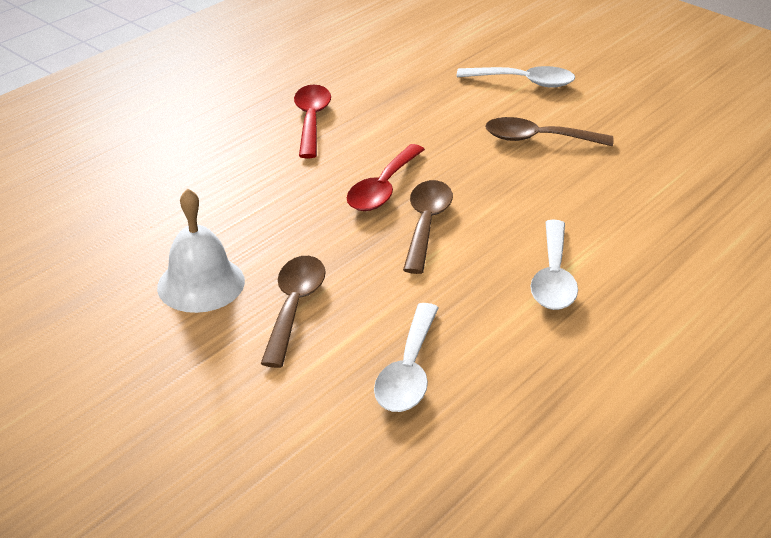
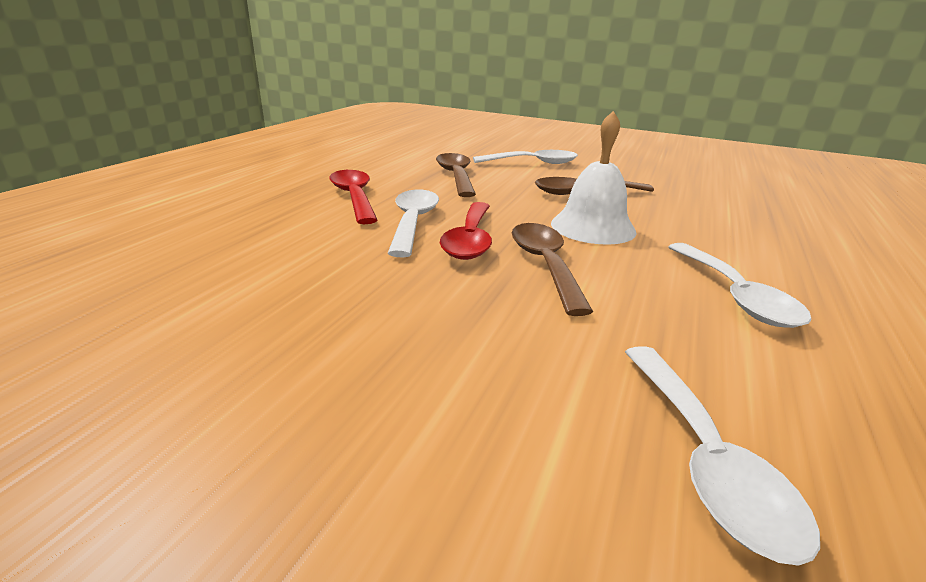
camera: 20 degrees left, 10 degrees down
(201, 283) = (271, 381): white bell -> white bell (593, 227)
(294, 307) = (446, 389): brown spoon -> brown spoon (456, 176)
(347, 160) = (413, 222): none -> white spoon

